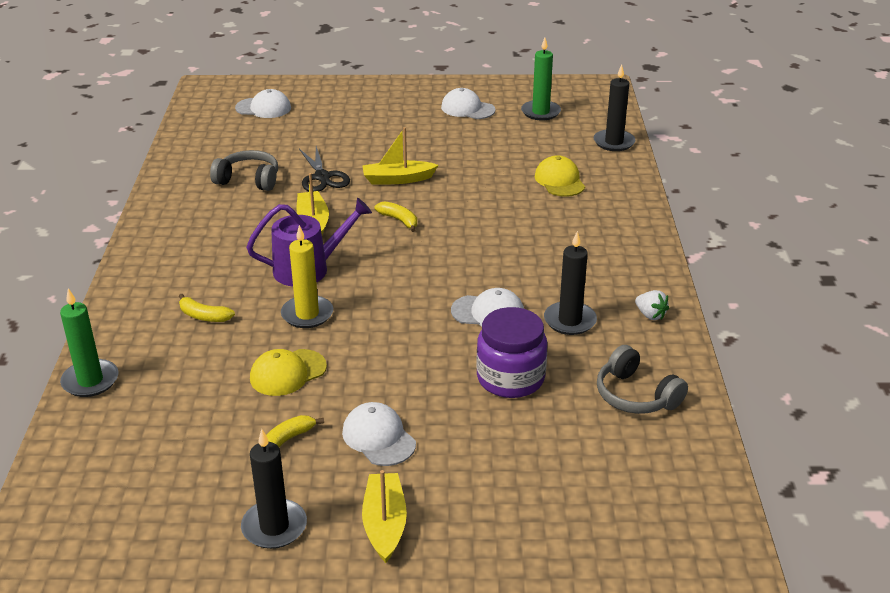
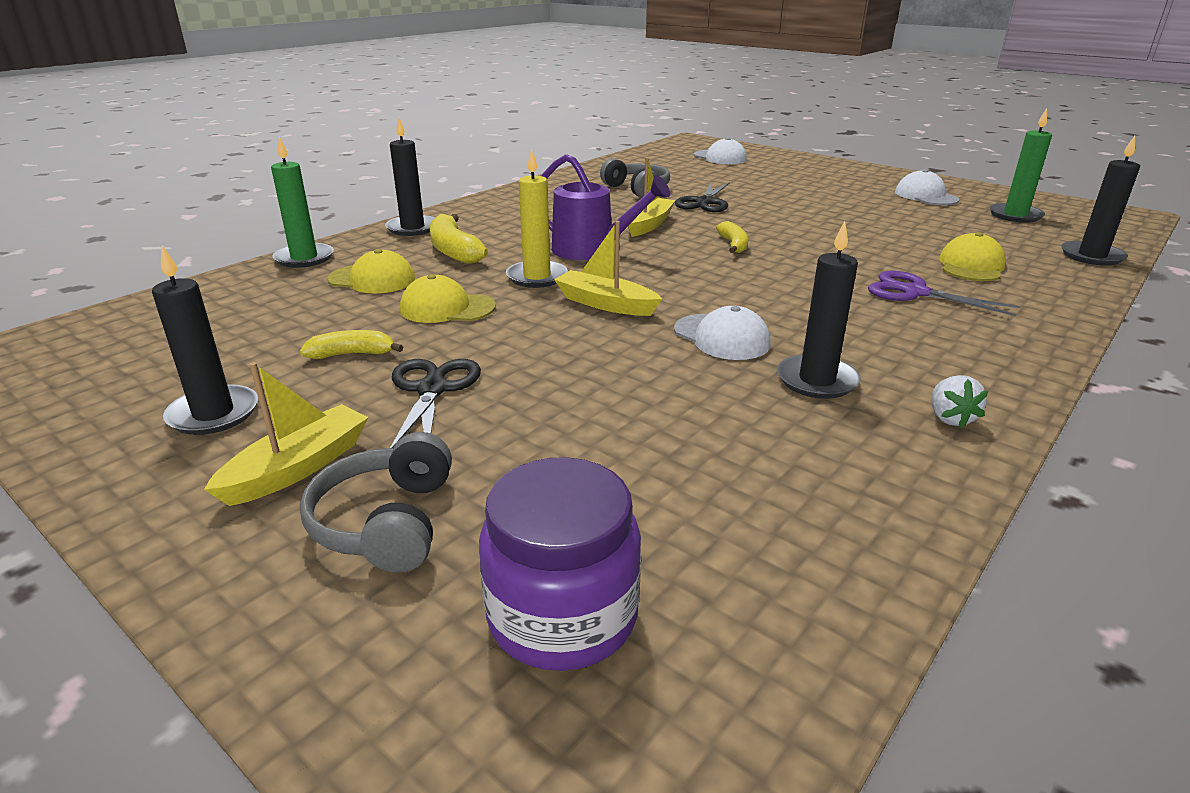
camera: 40 degrees right, 5 degrees down
(127, 307) = (412, 228): none -> black candle
(187, 374) = (372, 279): none -> yellow cap
(204, 316) = (454, 250): yellow banana -> yellow banana, size x1.62
(378, 437) = (432, 390): white cap -> black scissors
(397, 179) = (776, 220): yellow boat -> yellow boat (605, 304)
(510, 378) = (658, 402): purple jar -> purple jar (562, 615)
(552, 221) = (915, 292): none -> purple scissors
(635, 395) = (808, 495): grey headphones -> grey headphones (386, 522)

